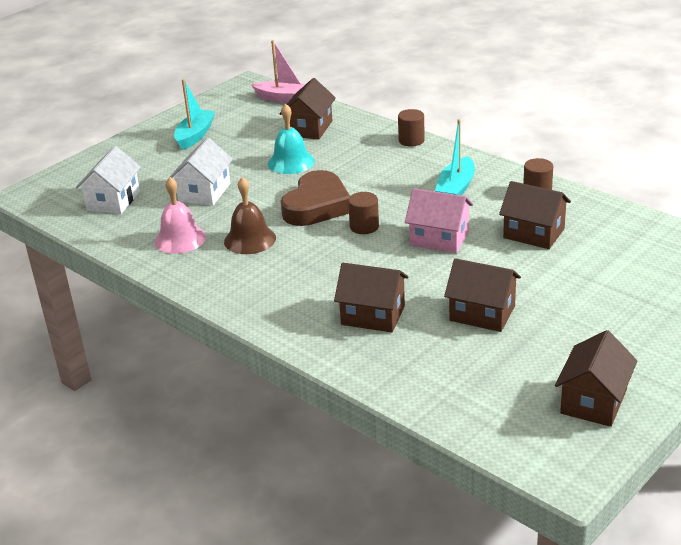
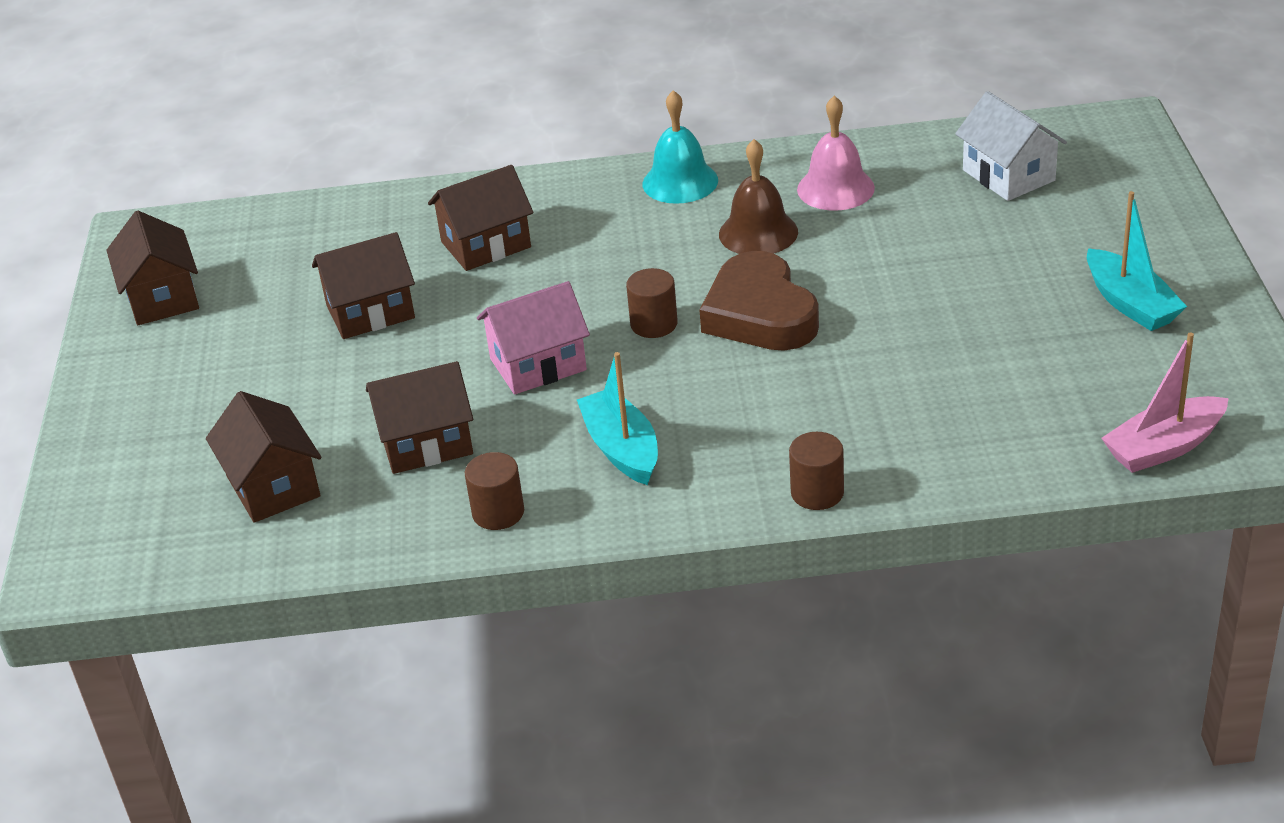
camera: 135 degrees right, 5 degrees up
(204, 192) = (930, 246): white house -> none
(291, 162) = (915, 348): turquoise bell -> turquoise bell (680, 182)
(309, 128) = (1005, 417): brown house -> brown house (273, 486)

